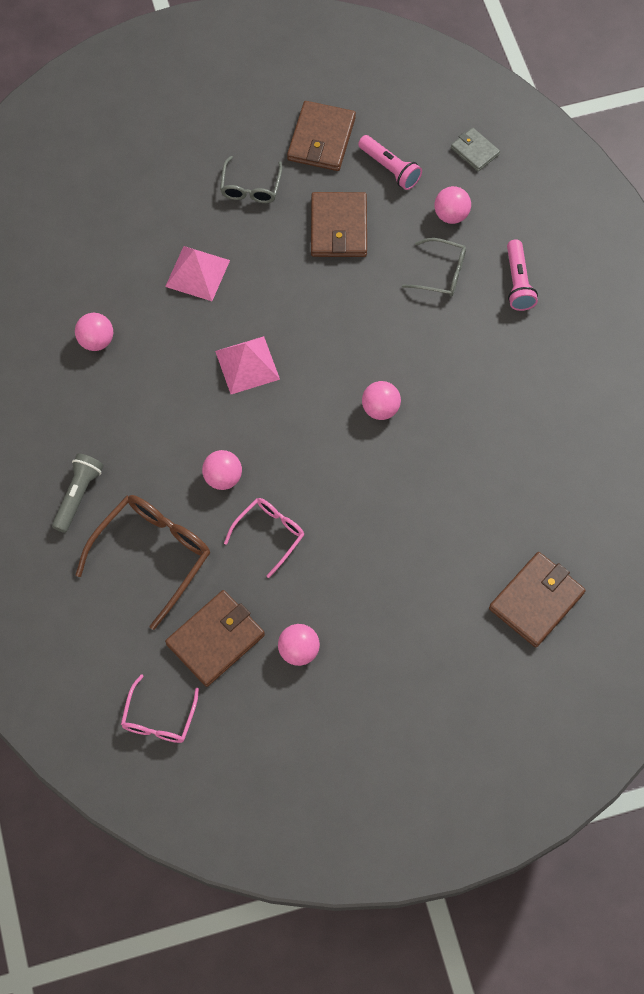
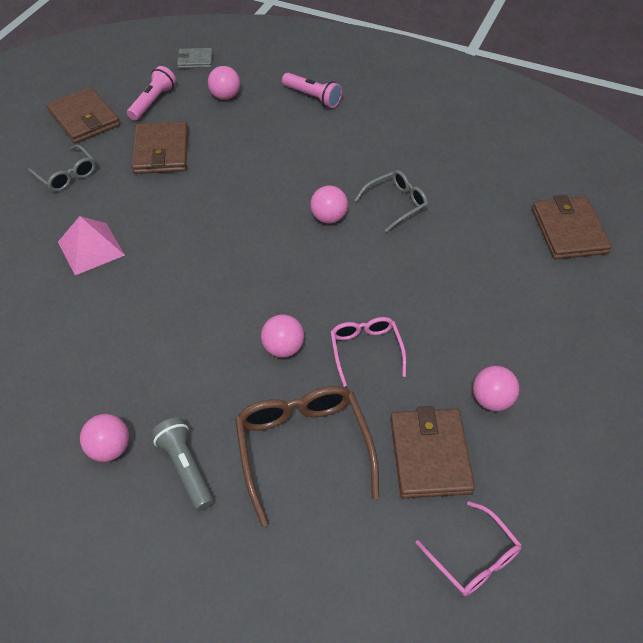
camera: 50 degrees left, 15 degrees down
(96, 341) = (61, 352): pink ball -> pink ball (109, 449)
(247, 365) = (204, 269): pink pyramid -> none
(338, 227) = (161, 151): brown wallet -> brown wallet turned 45 degrees clockwise
(390, 168) = (153, 102): pink flashlight -> pink flashlight turned 60 degrees counterclockwise
(441, 273) = (261, 125): grey glasses -> grey glasses (396, 204)

